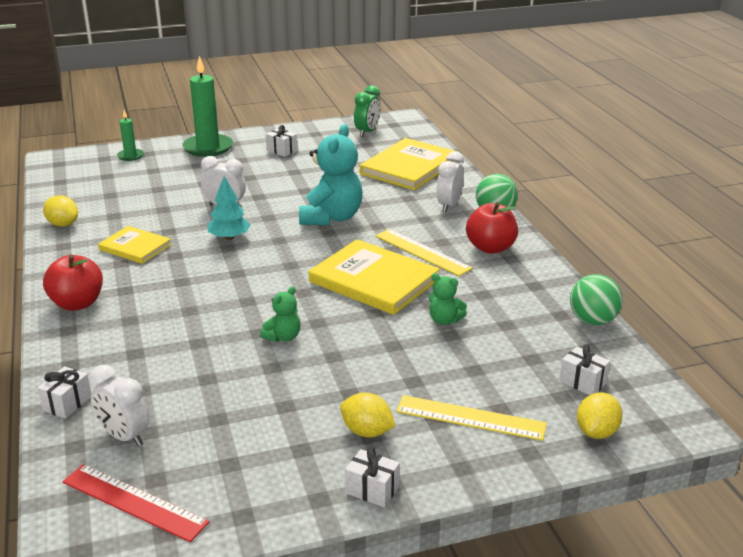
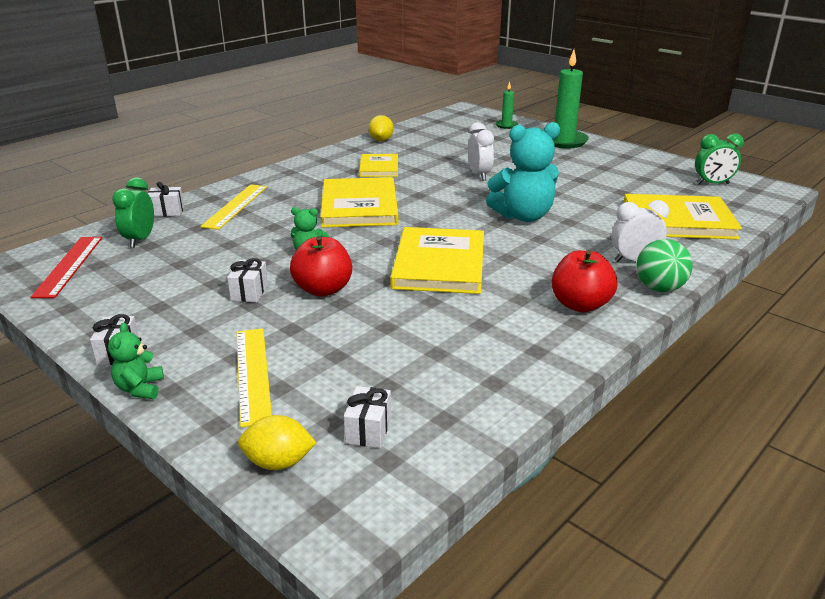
camera: 60 degrees right, 0 degrees up
(77, 303) = (286, 176): red apple -> red apple (323, 289)
(124, 436) = (140, 240): white clock -> green clock
(213, 283) = (359, 206): none -> yellow book
(229, 237) = (434, 190): turquoise tree -> none
(282, 151) = (608, 164): white gift -> white gift (249, 292)
(367, 431) = (199, 327): yellow lemon -> none
(422, 252) = (520, 272): yellow ruler -> yellow ruler (235, 206)
(444, 320) = (409, 316): green teddy bear -> green teddy bear (140, 388)
(592, 320) = (505, 408): green ball -> none

